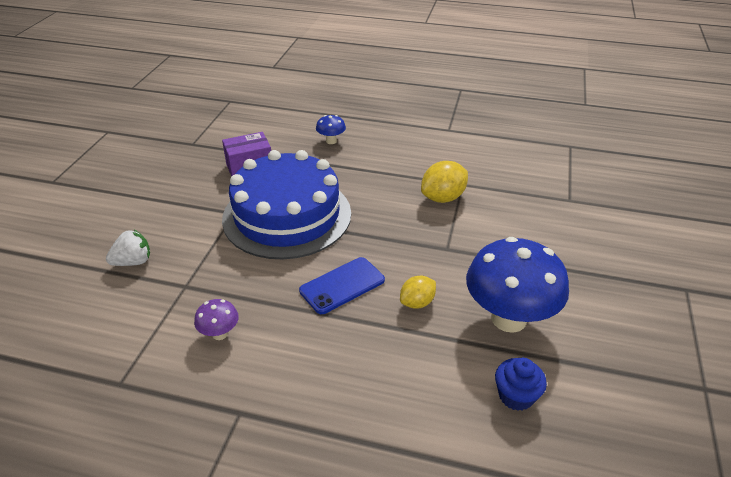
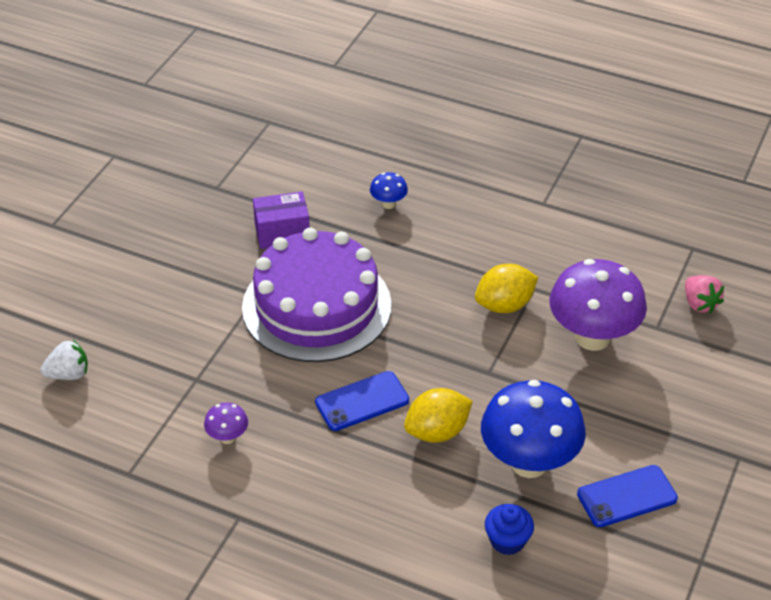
camera: 10 degrees right, 5 degrees up
(133, 262) = (143, 343): white strawberry -> white strawberry (68, 374)
(287, 215) = (317, 306): blue cake -> purple cake
(417, 302) = (437, 432): yellow lemon -> yellow lemon, size x1.56
(522, 213) = (592, 337): none -> purple mushroom
(594, 180) = (700, 304): none -> pink strawberry
(608, 336) = (626, 496): none -> blue phone

